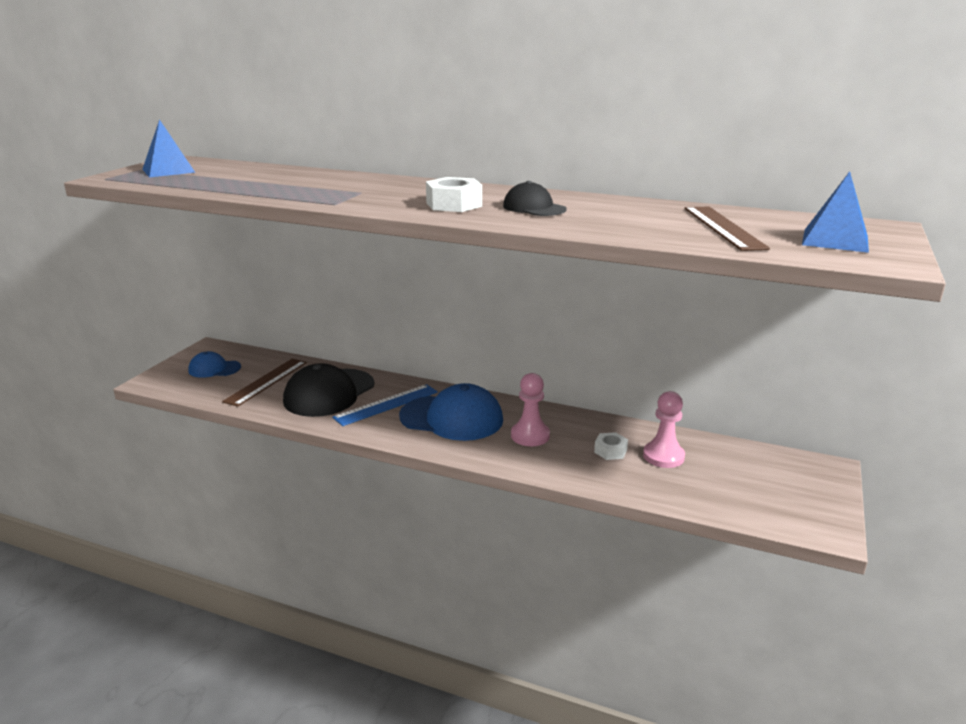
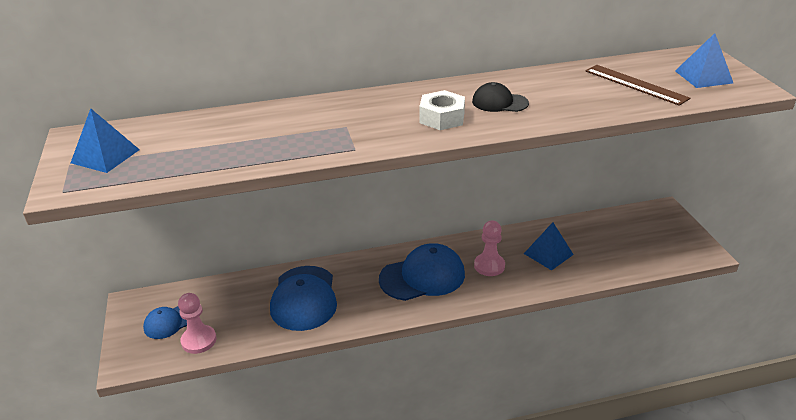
camera: 35 degrees left, 10 degrees up
(266, 381) = (236, 312): brown ruler -> none
(329, 393) = (304, 298): black cap -> blue cap
(386, 404) = (362, 287): blue ruler -> none
(610, 451) = (548, 254): white nut -> blue pyramid
(663, 456) = (580, 243): pink pawn -> pink pawn (199, 340)

